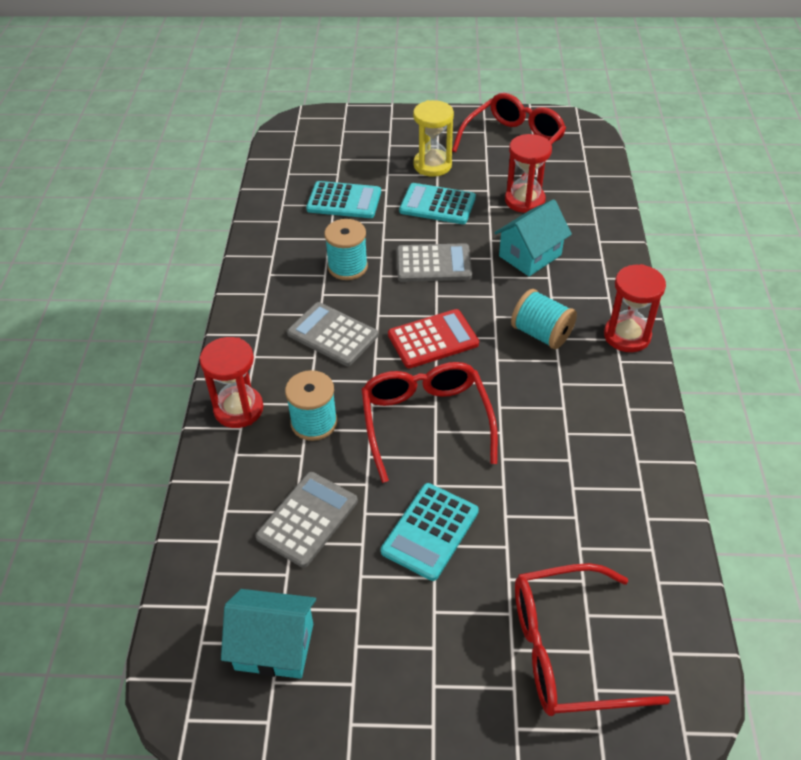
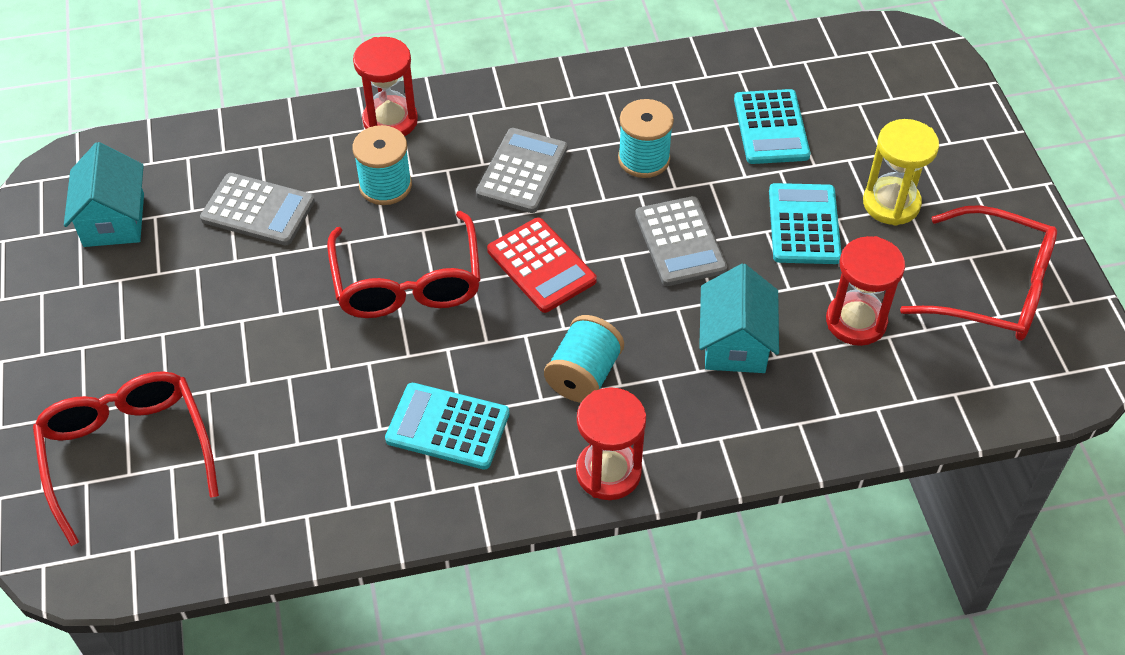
camera: 75 degrees right, 5 degrees up
(425, 422) = (407, 282): red glasses -> red glasses turned 105 degrees clockwise
(430, 531) = (257, 313): turquoise calculator -> turquoise calculator (448, 427)
(530, 255) = (735, 343): turquoise house -> turquoise house turned 60 degrees clockwise

